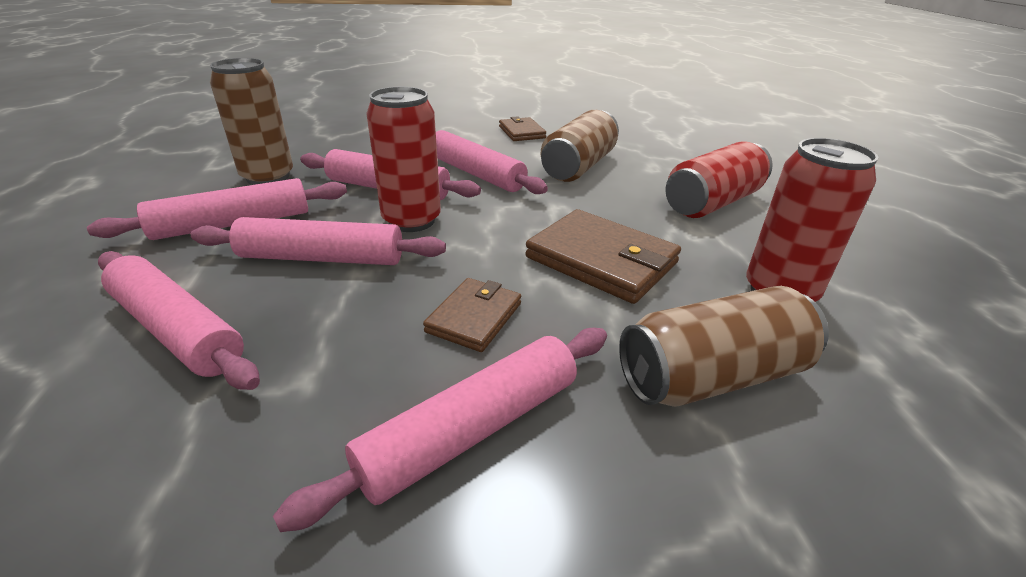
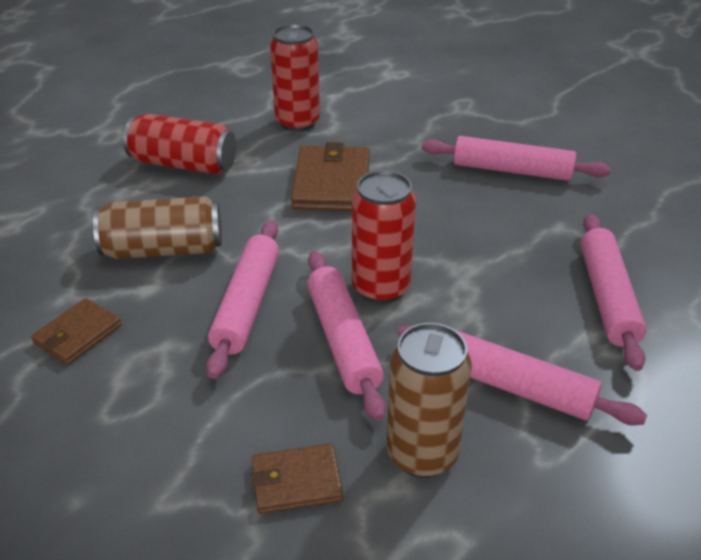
camera: 125 degrees left, 5 degrees up
(322, 258) = (480, 296): pink rolling pin -> none
(474, 317) = (448, 202): brown wallet -> brown wallet (296, 481)
(712, 376) = (398, 128): brown can -> none

